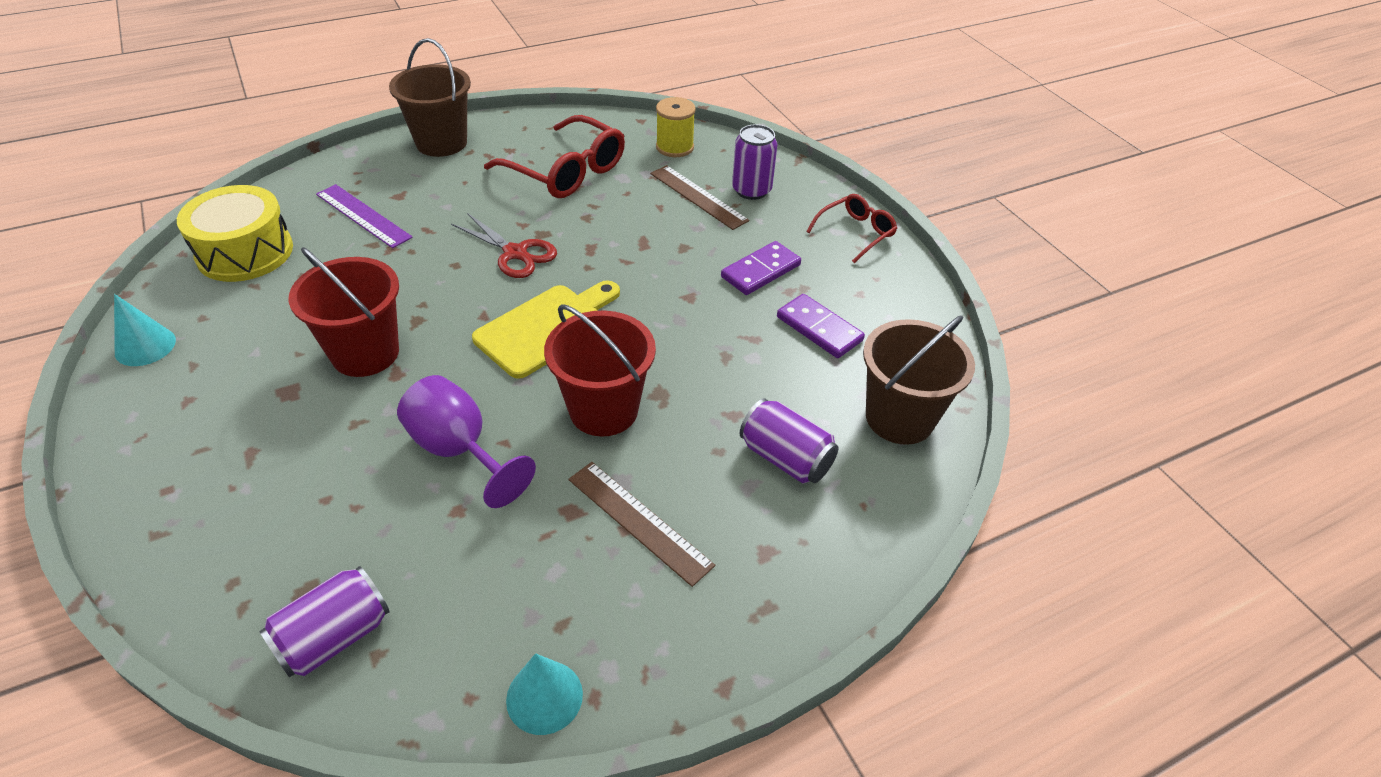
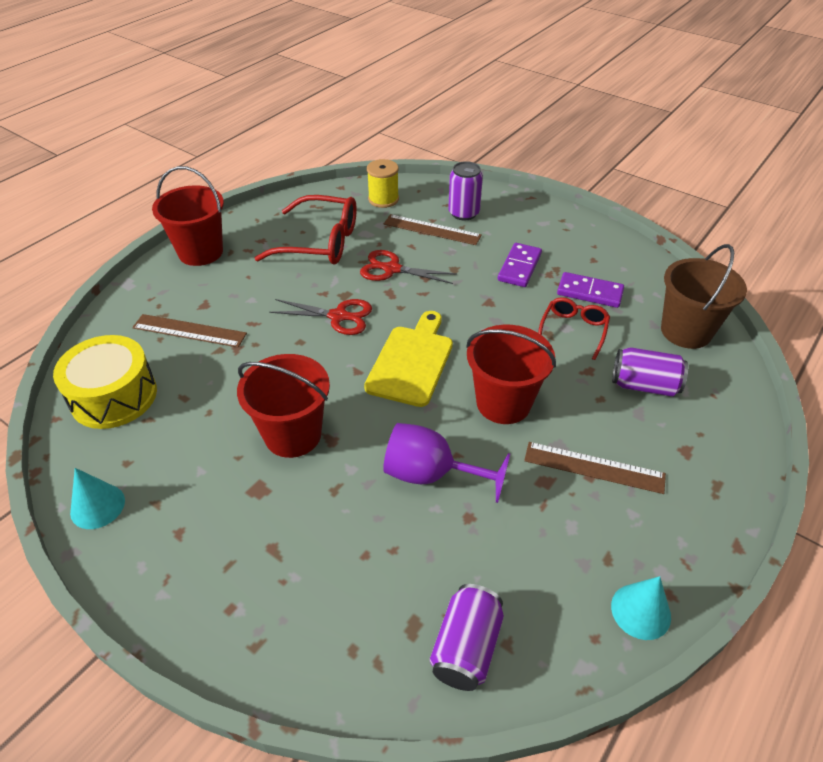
camera: 25 degrees left, 0 degrees up
(363, 216) = (189, 331): purple ruler -> brown ruler
(441, 143) = (201, 252): brown bucket -> red bucket
(615, 224) = (392, 269): none -> red scissors
(855, 233) = (556, 220): red glasses -> red glasses (573, 330)

